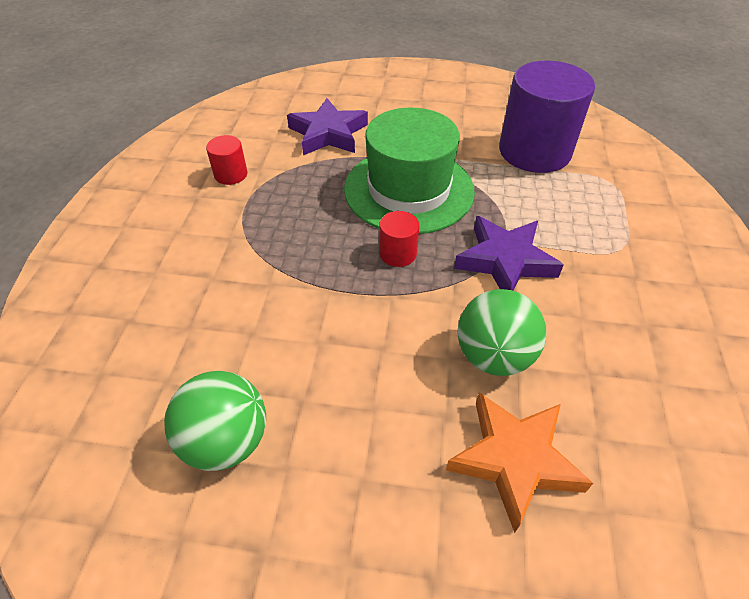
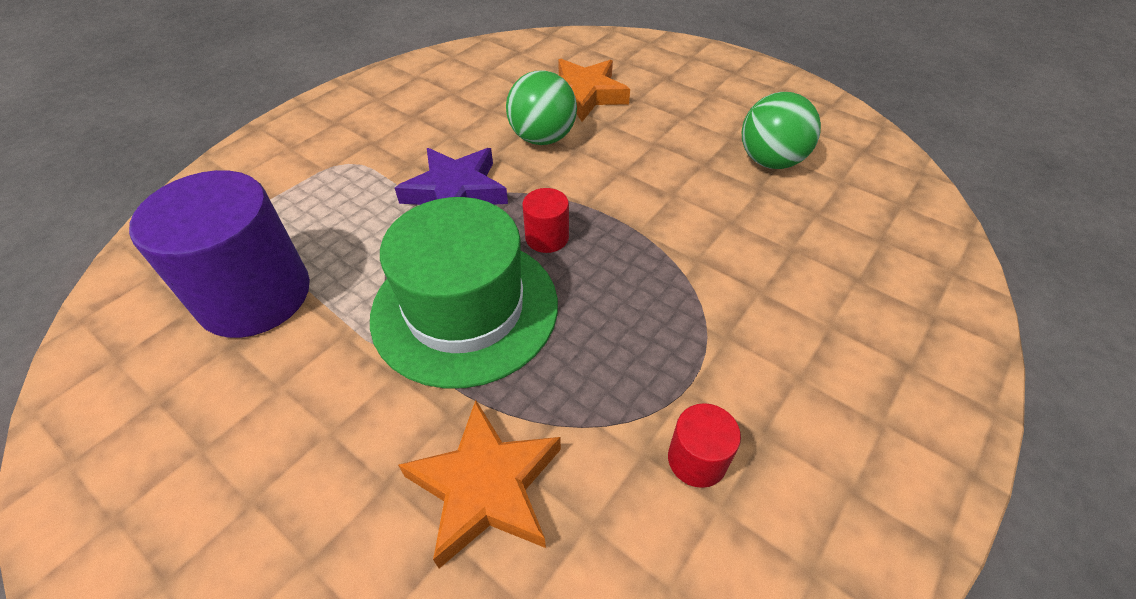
camera: 150 degrees left, 0 degrees up
(328, 133) = (486, 487): purple star -> orange star

